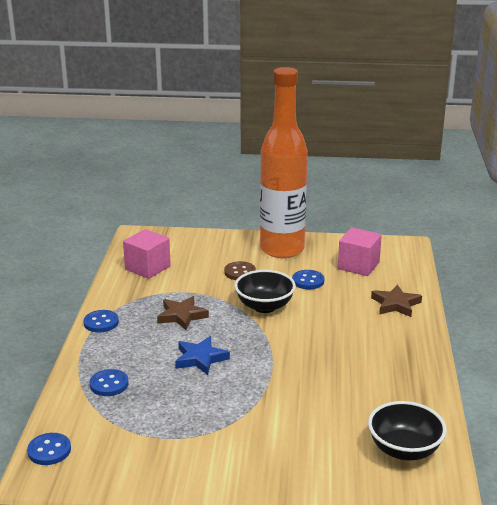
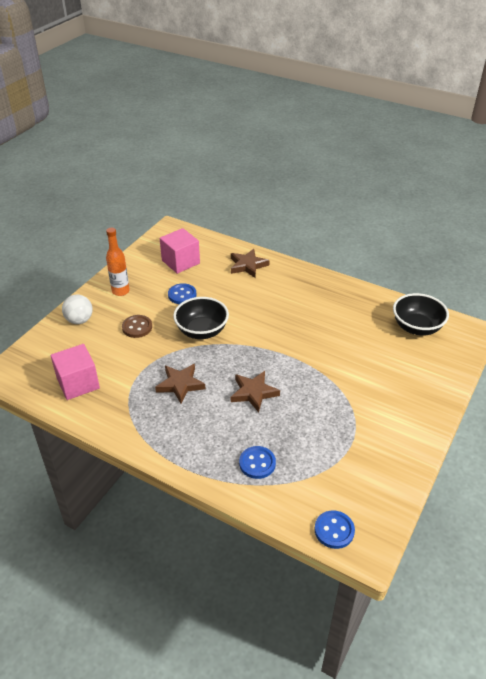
camera: 65 degrees left, 15 degrees up
(101, 322) = (152, 443): blue button -> none
(200, 358) = (253, 393): blue star -> brown star
(225, 243) = (79, 320): none -> white ball
(282, 249) = (120, 291): orange bottle -> orange bottle, size x0.43

